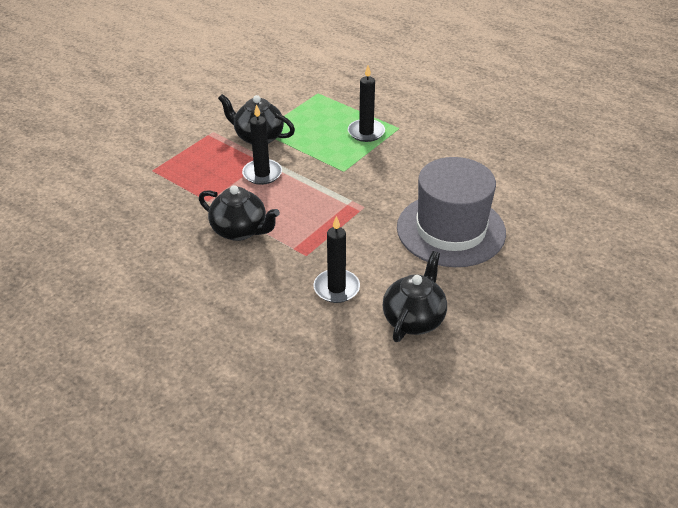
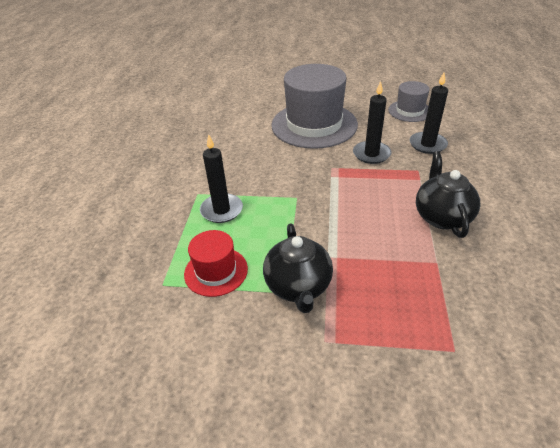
camera: 120 degrees left, 0 degrees up
(262, 174) = (355, 246): black candle -> black candle (371, 154)
(307, 113) = (216, 271): none -> red hat
(414, 319) = (409, 111): black teapot -> grey hat

